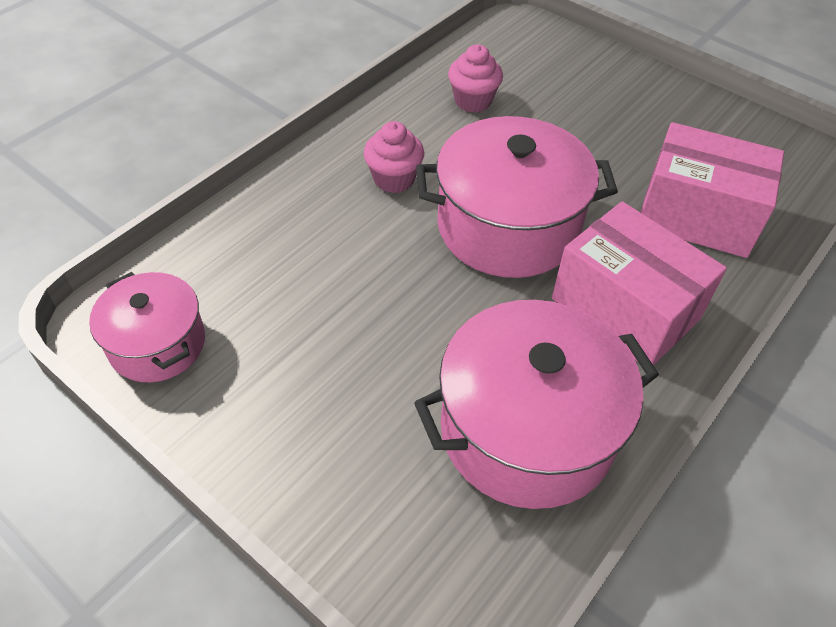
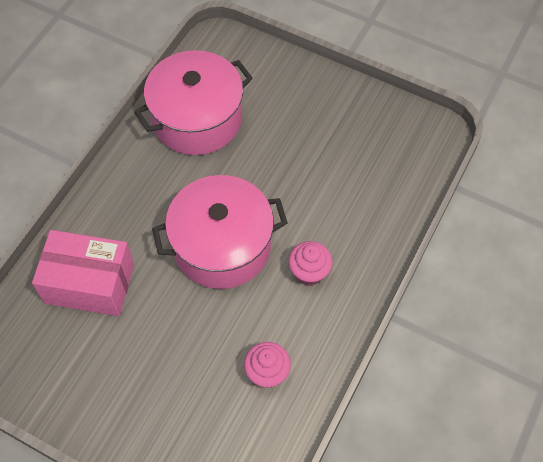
camera: 170 degrees right, 10 degrees up
(157, 344) = (403, 127): pink pot -> none
(625, 308) = (144, 199): pink box -> none

